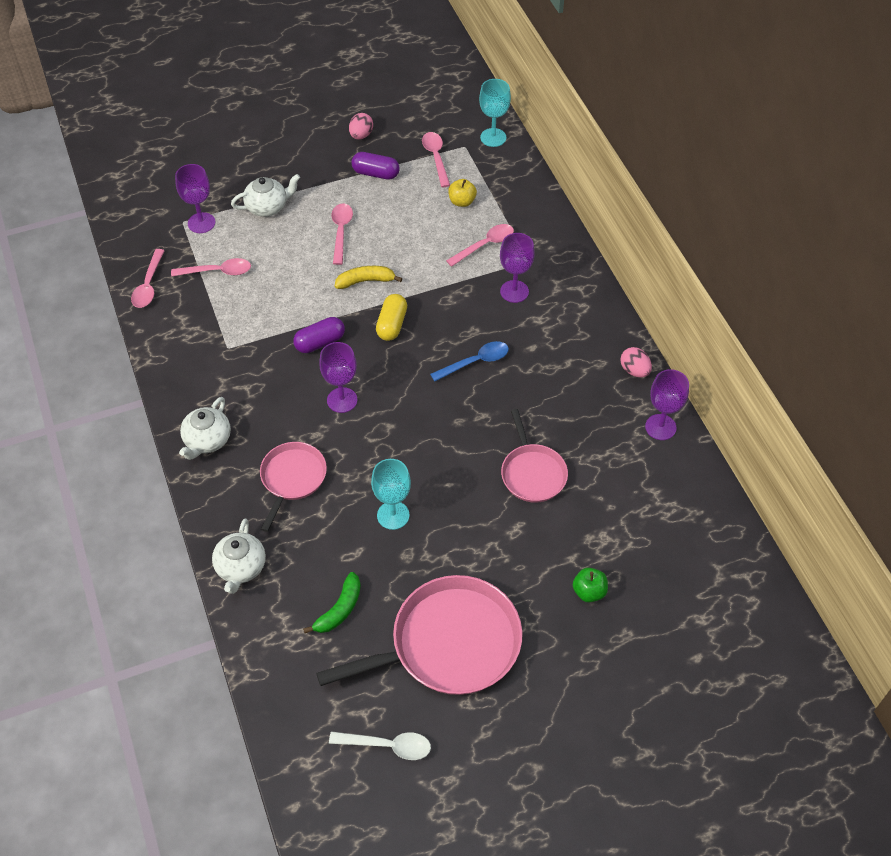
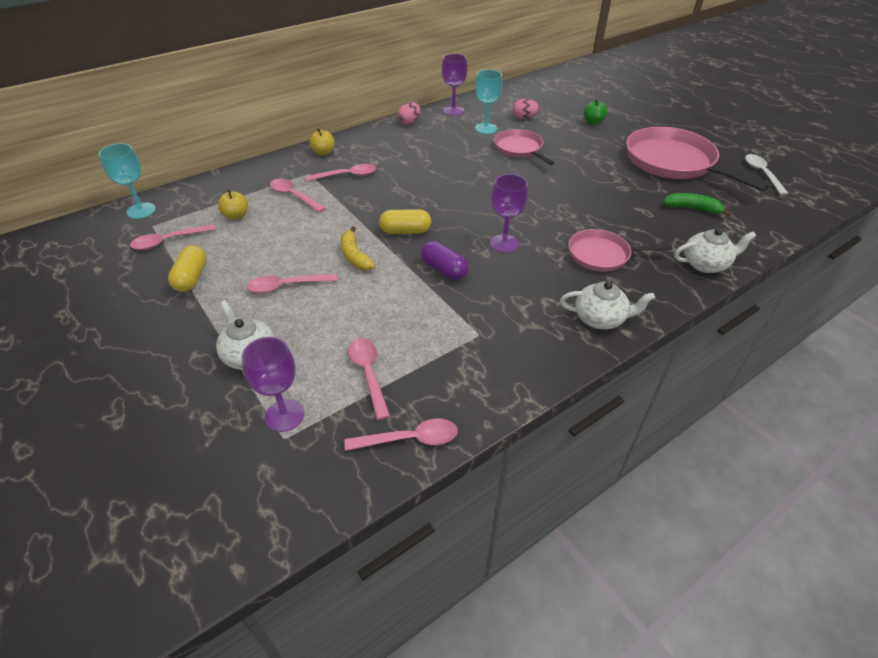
camera: 105 degrees left, 10 degrees down
(361, 135) = (121, 301): pink egg -> pink egg (524, 118)
(376, 173) = (191, 278): purple capsule -> yellow capsule
(393, 515) = (597, 199): turquoise goblet -> turquoise goblet (485, 128)
(475, 362) = (430, 183): blue spoon -> none
(514, 291) = (346, 175): purple goblet -> pink spoon
(532, 473) = (519, 149): pink pan -> pink pan turned 90 degrees counterclockwise
(573, 277) = (323, 152): none -> yellow apple

